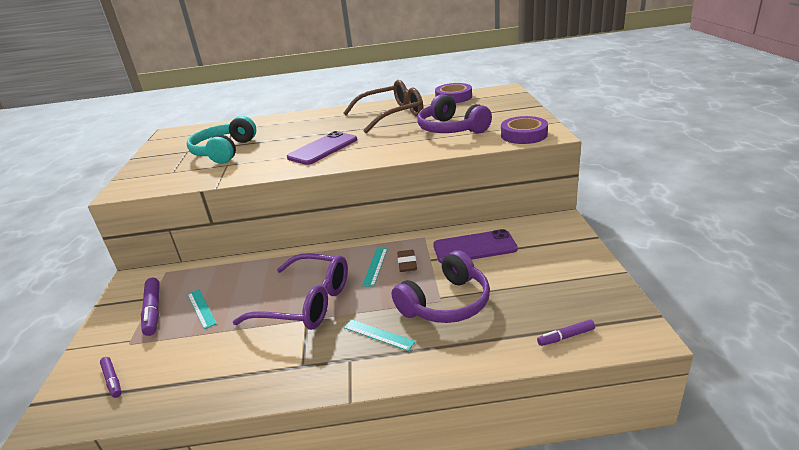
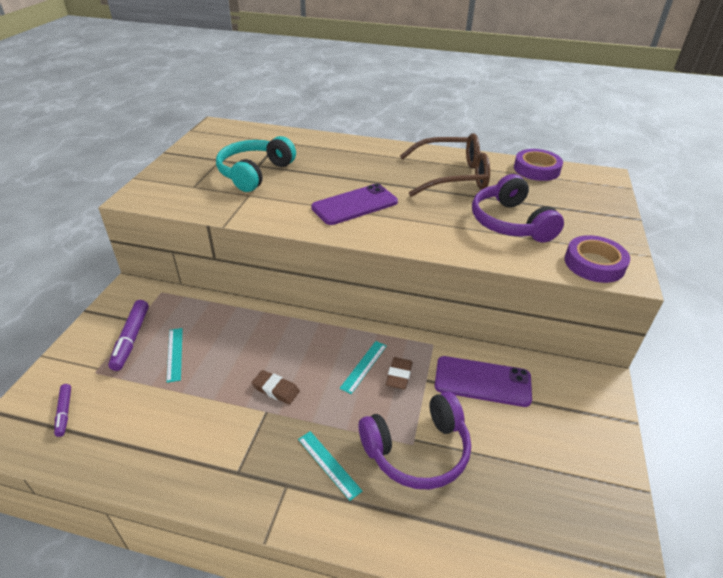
camera: 15 degrees right, 10 degrees up
(307, 303) = (276, 389): purple glasses -> brown eraser
(565, 337) = (532, 560): purple marker -> none

